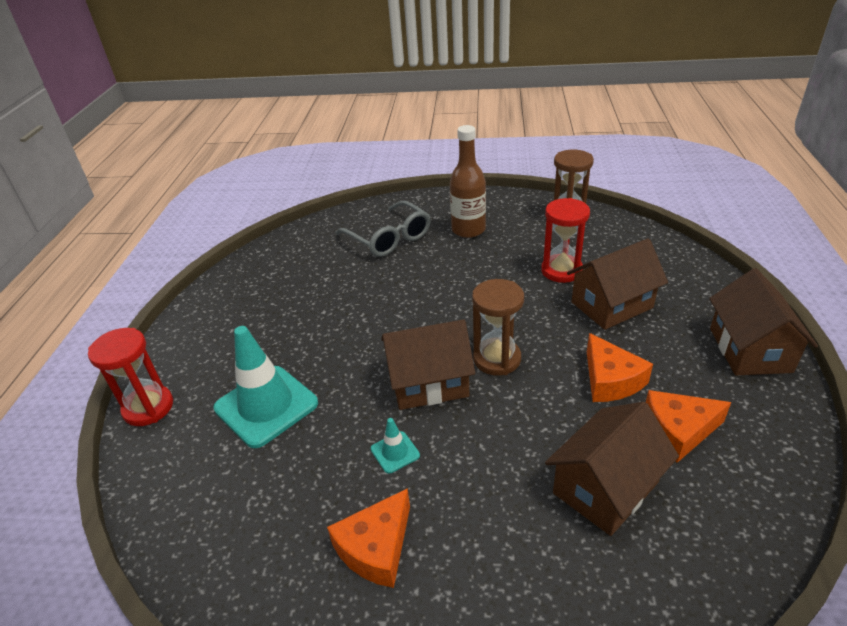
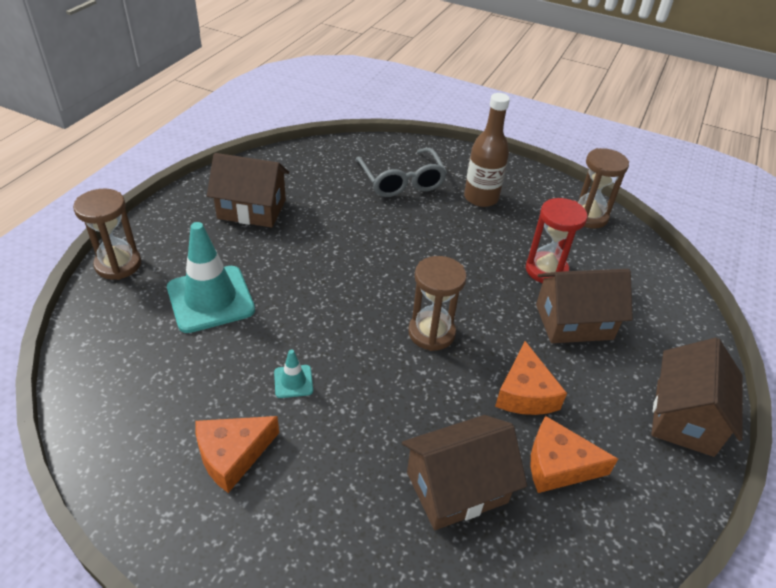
camera: 15 degrees right, 5 degrees up
(148, 407) = (118, 264): red hourglass -> brown hourglass
(429, 383) = (357, 331): brown house -> brown house (252, 209)

